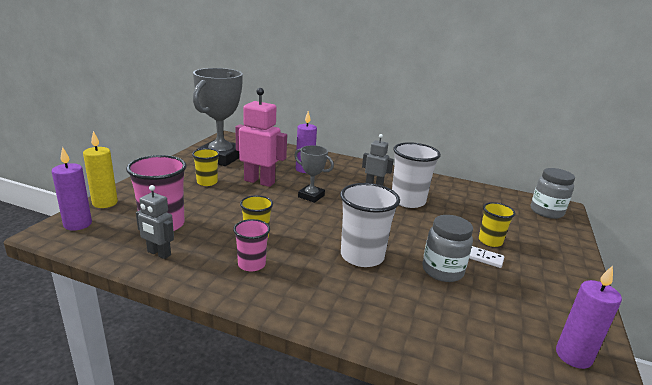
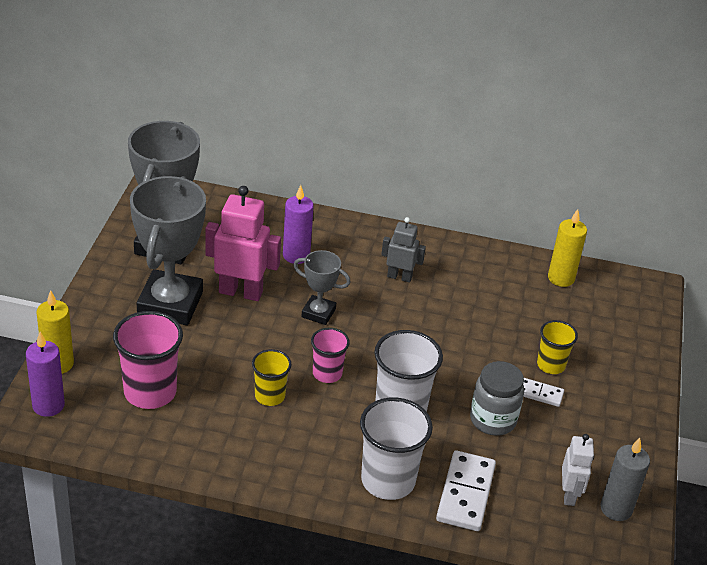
camera: 10 degrees left, 15 degrees up
(158, 253) = (168, 438): grey robot -> none
(207, 182) = (170, 304): yellow cup -> grey trophy
(251, 264) = (278, 439): pink cup -> pink cup (327, 373)
(408, 201) = (448, 304): white cup -> white cup (388, 480)
(416, 324) = (466, 493): none -> white domino
(492, 196) = (561, 278): none -> yellow candle
(521, 337) = (569, 495): none -> white robot
(546, 212) = (629, 300): grey jar -> none
(573, 356) = (616, 508): purple candle -> grey candle

